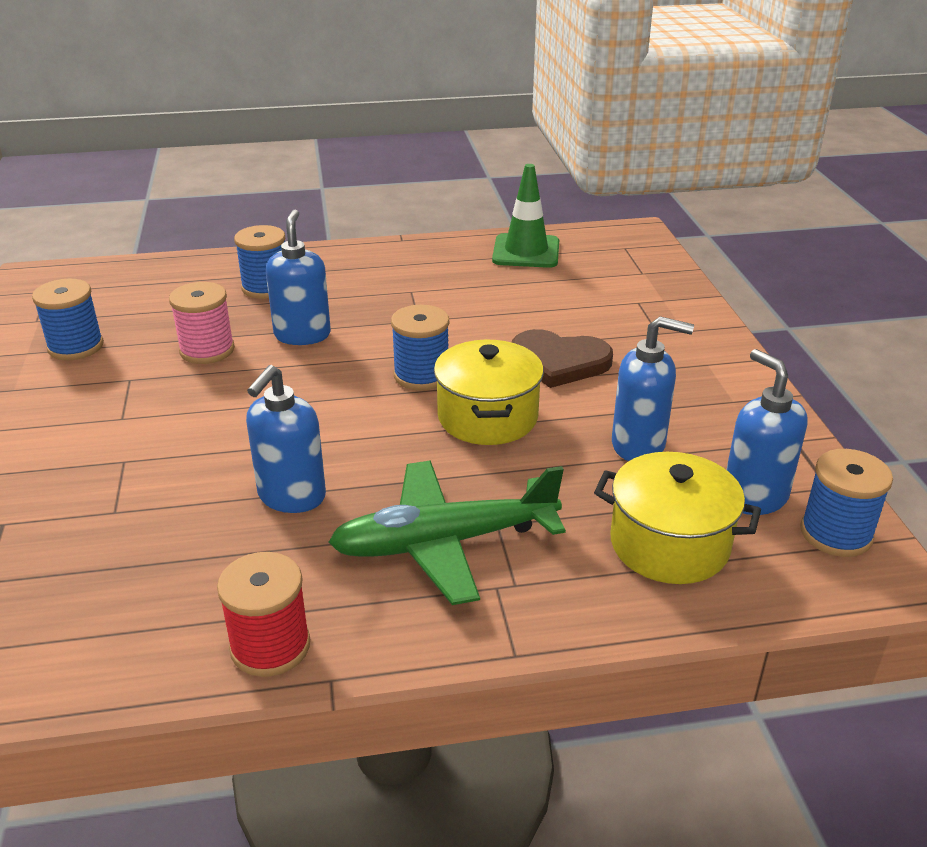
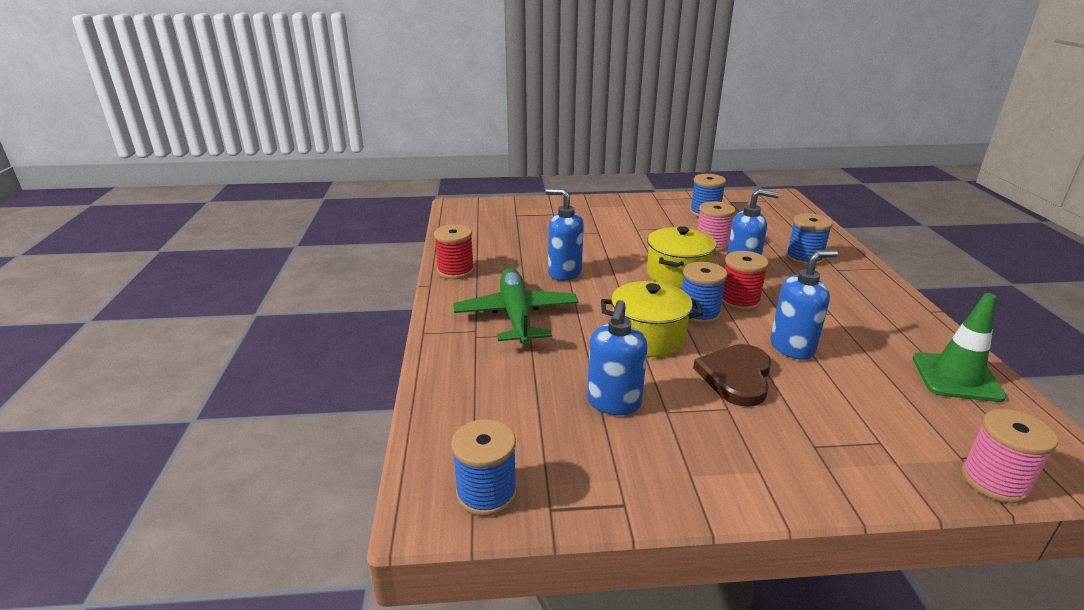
camera: 95 degrees right, 5 degrees down
(386, 344) = (739, 301): none -> red spool
(666, 266) = (994, 481): none -> pink spool
(669, 544) = (495, 399): yellow pot -> yellow pot (677, 274)
(754, 497) = (541, 454): blue soap dispenser -> blue soap dispenser (792, 347)

